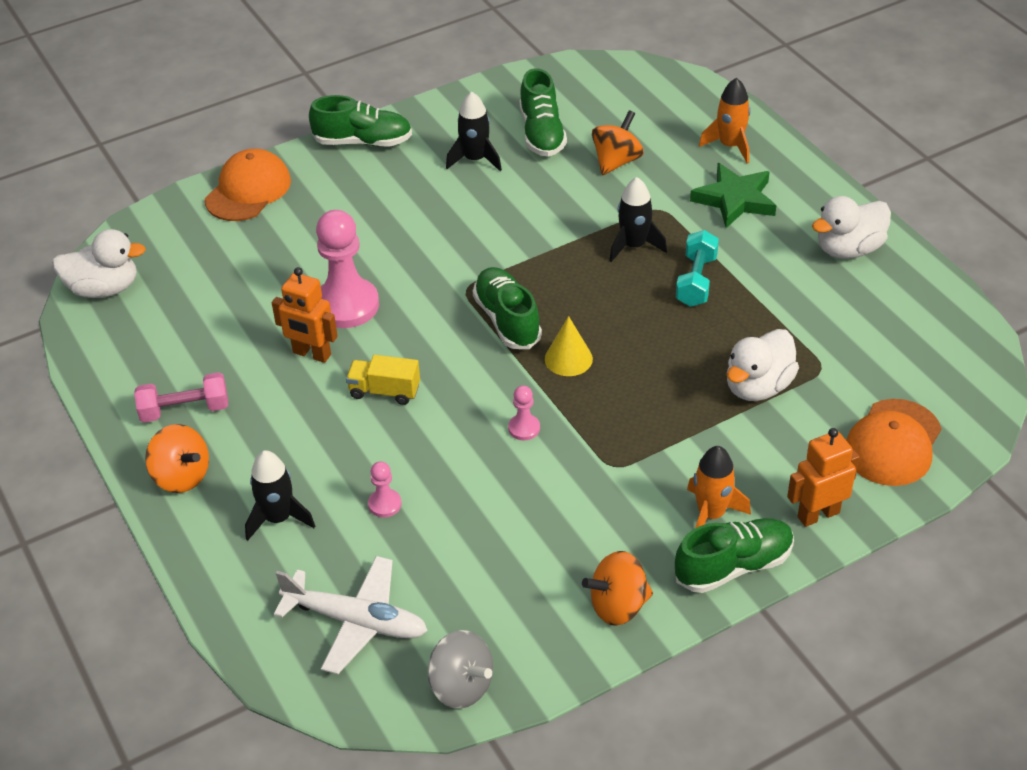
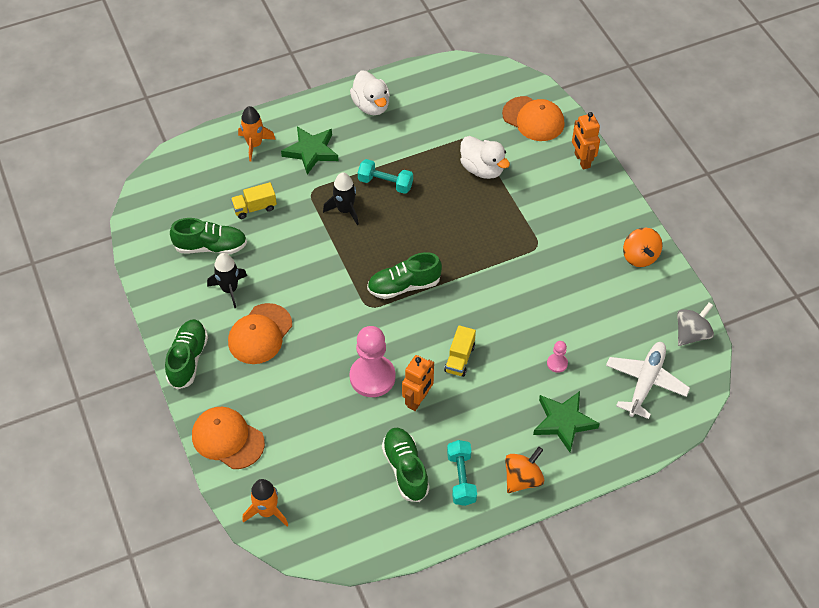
camera: 85 degrees left, 10 degrees up
(104, 289) = (323, 538): white duck -> none
(185, 410) = (461, 478): pink dumbbell -> turquoise dumbbell
(278, 518) = (563, 422): black rocket -> green star
(407, 195) = (260, 334): none -> orange cap
(524, 428) = (502, 286): pink pawn -> none
(568, 359) = (445, 257): yellow cone -> none
(616, 161) = (254, 208): orange spinning top -> yellow truck
(711, 514) = (578, 206): orange rocket -> orange rocket (267, 511)
(733, 566) = (615, 202): green shoe -> green shoe (405, 469)

